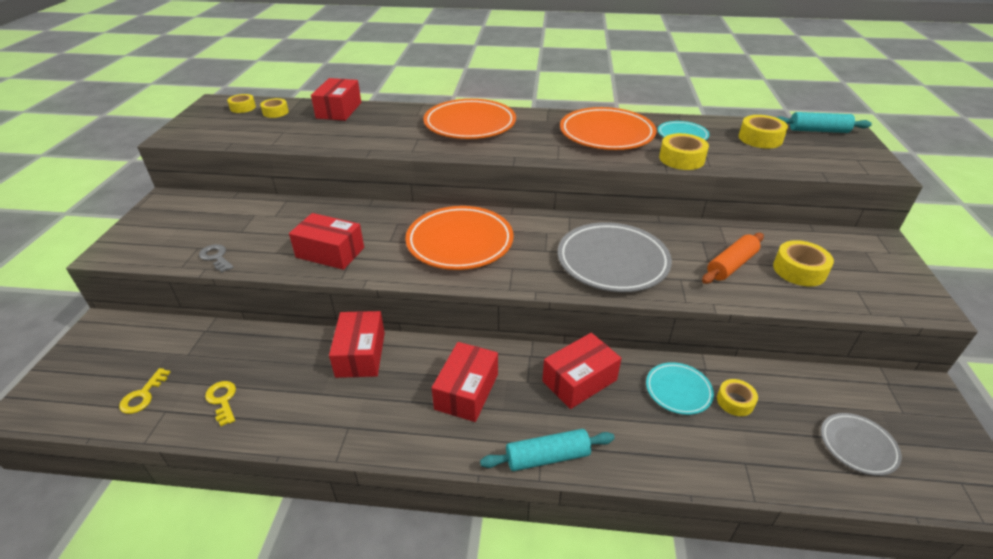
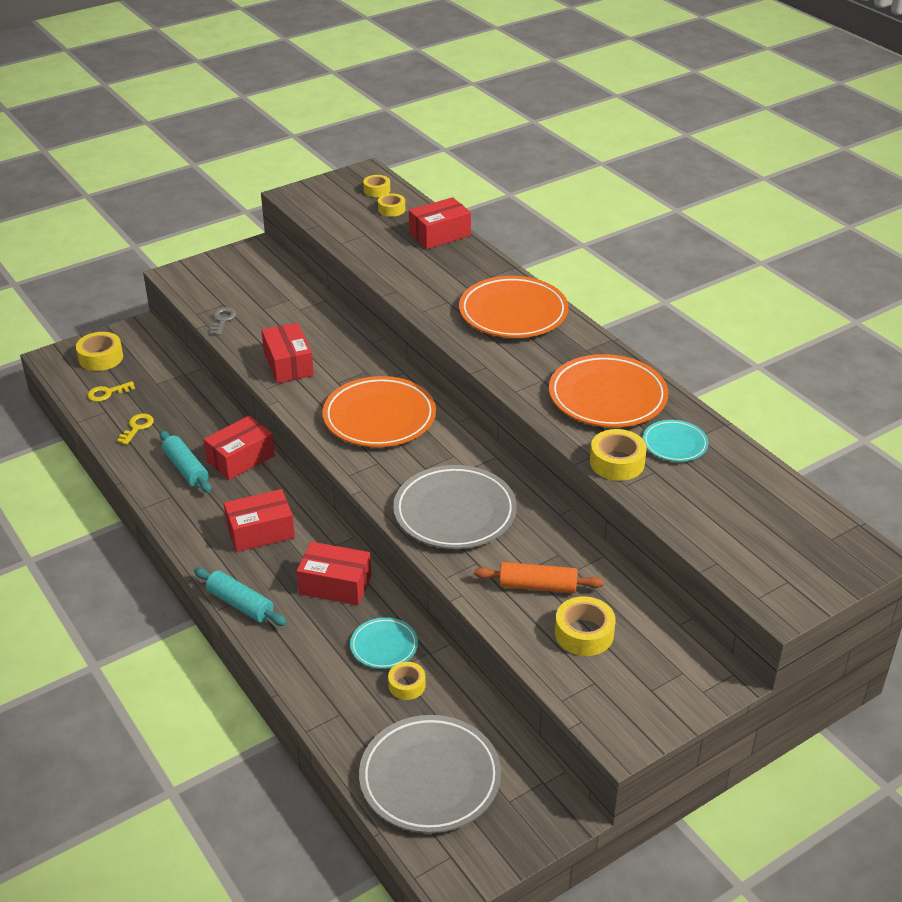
camera: 50 degrees right, 0 degrees up
(760, 138) = (744, 498): yellow tape -> yellow tape (101, 358)
(818, 131) = (832, 534): turquoise rolling pin -> turquoise rolling pin (186, 469)
(858, 446) = (430, 778): grey plate -> grey plate, size x1.90

